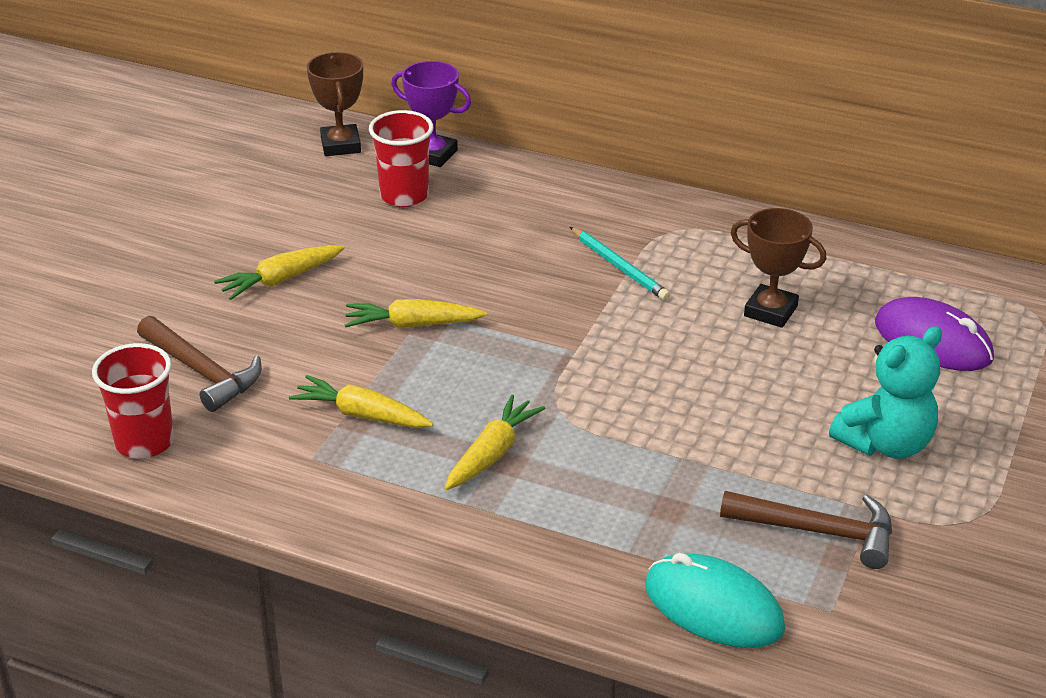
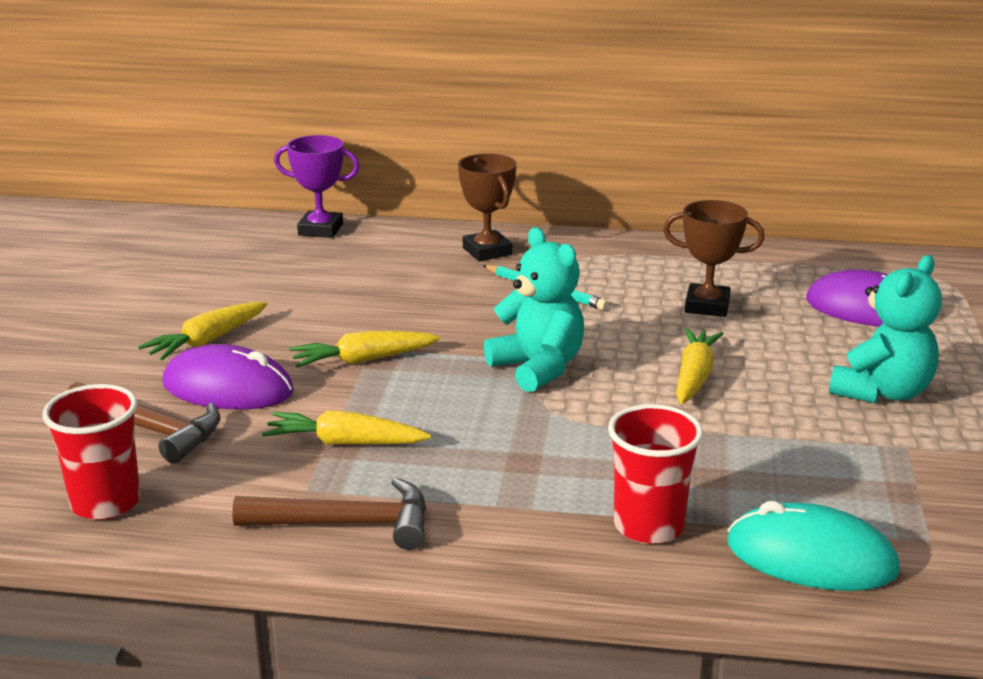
camera: 15 degrees left, 10 degrees down
(282, 337) = (228, 388): none -> purple mouse
(340, 145) = (225, 232): brown trophy -> brown trophy (487, 251)
(404, 195) = (306, 262): red cup -> red cup (648, 526)
(492, 453) = (501, 456): yellow carrot -> yellow carrot (694, 376)
(569, 360) = (538, 368): none -> turquoise teddy bear
(819, 532) = (870, 473): brown hammer -> brown hammer (347, 524)

